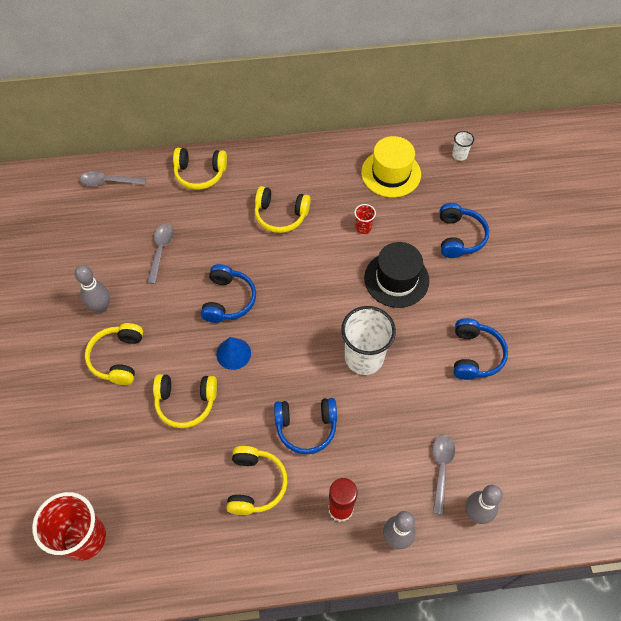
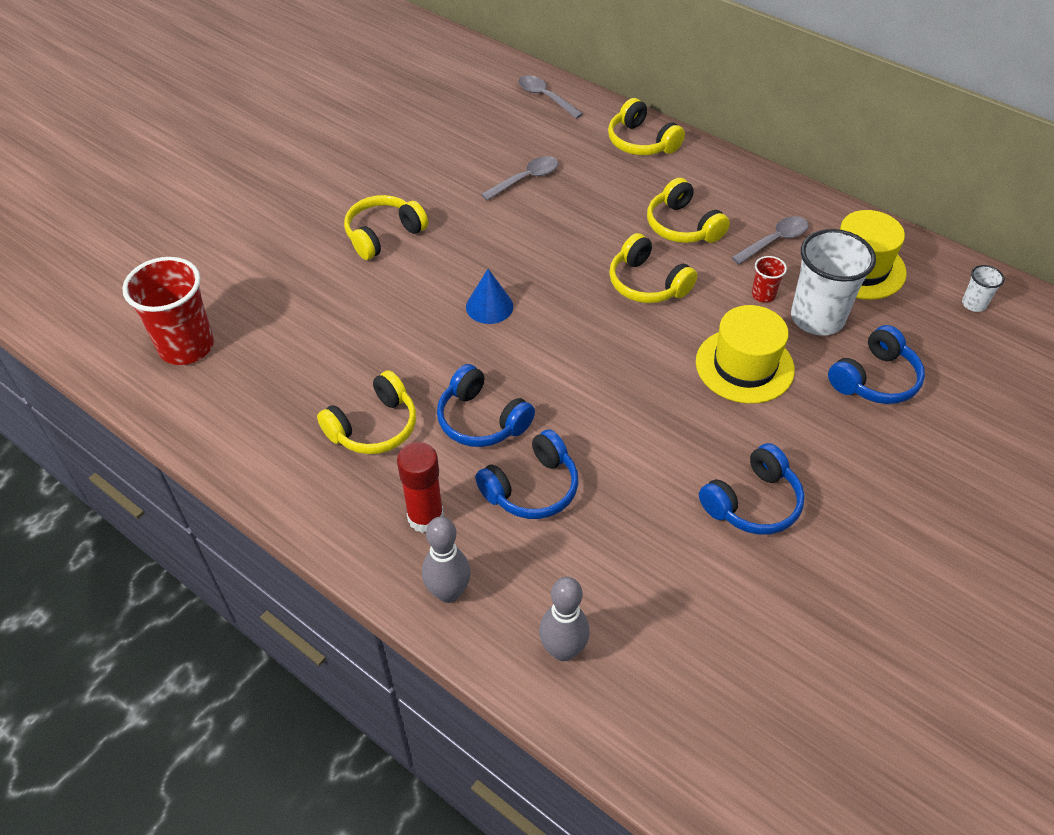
camera: 45 degrees right, 10 degrees down
(101, 307) = (418, 186): grey bowling pin -> none
(186, 402) = (397, 312): yellow headphones -> yellow headphones (647, 283)
(228, 300) = (540, 260): blue headphones -> blue headphones (532, 488)
(364, 357) = (618, 408): white cup -> white cup (817, 318)
(396, 279) = (744, 366): black hat -> yellow hat
(441, 468) = (576, 574): grey spoon -> grey spoon (775, 241)

